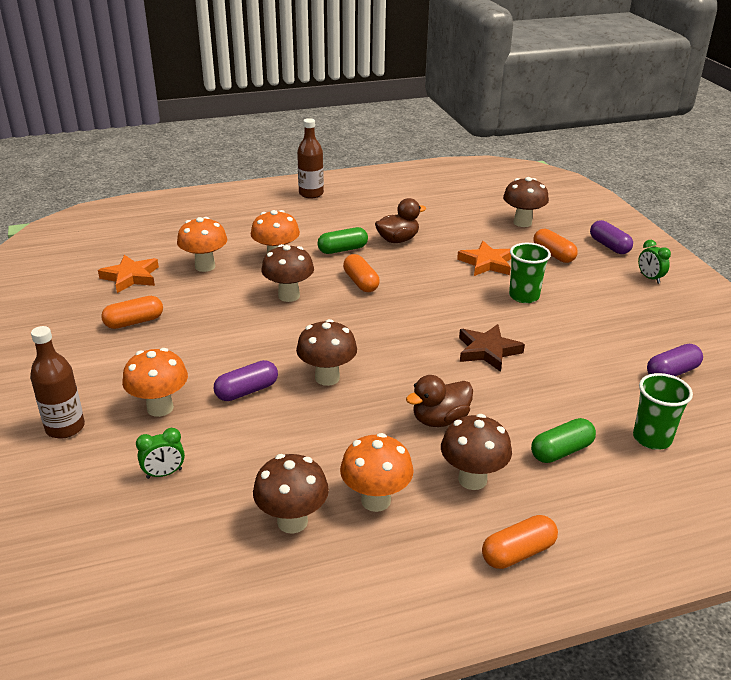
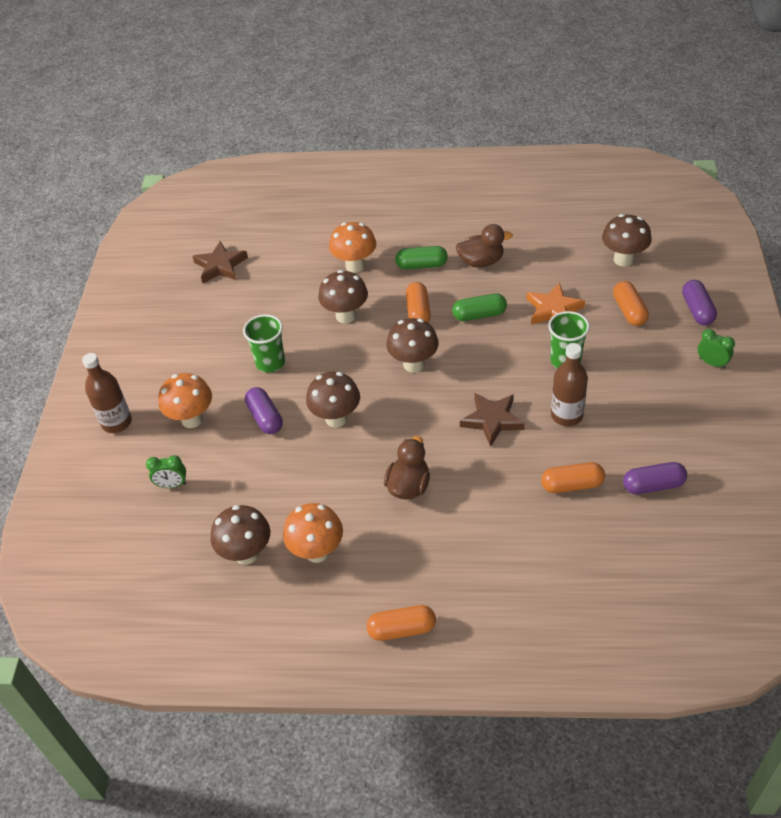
camera: 25 degrees right, 15 degrees up
(131, 277) = (220, 266): orange star -> brown star
(134, 322) = (204, 320): orange capsule -> orange capsule (572, 485)
(205, 266) = (288, 264): orange mushroom -> none
(247, 391) = (265, 418): purple capsule -> purple capsule turned 75 degrees clockwise
(311, 194) = (427, 181): brown bottle -> brown bottle (566, 415)
(440, 419) = (408, 486): brown duck -> brown duck turned 120 degrees clockwise
(472, 479) = (403, 553): brown mushroom -> brown mushroom (413, 364)
(561, 451) = (494, 544): green capsule -> green capsule (479, 315)
(650, 278) = (712, 363): green clock -> green clock turned 135 degrees clockwise
(652, 438) = (584, 552): green cup -> green cup (270, 363)

